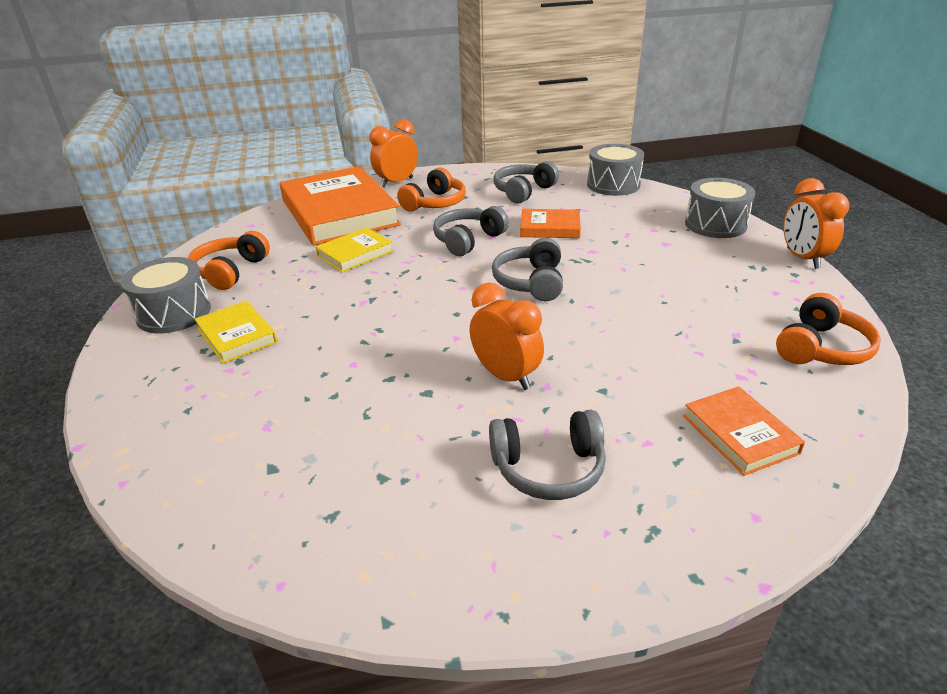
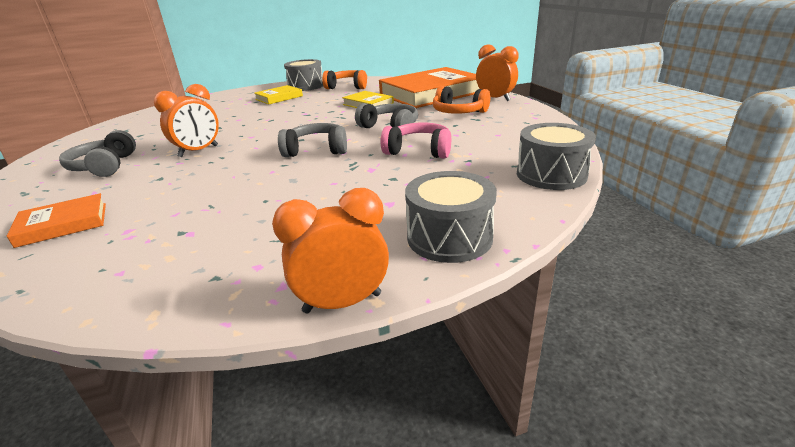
camera: 85 degrees right, 5 degrees down
(523, 191) = (502, 136): grey headphones -> none
(550, 228) = (419, 151): orange book -> pink headphones
(821, 348) = (129, 282): orange headphones -> none

